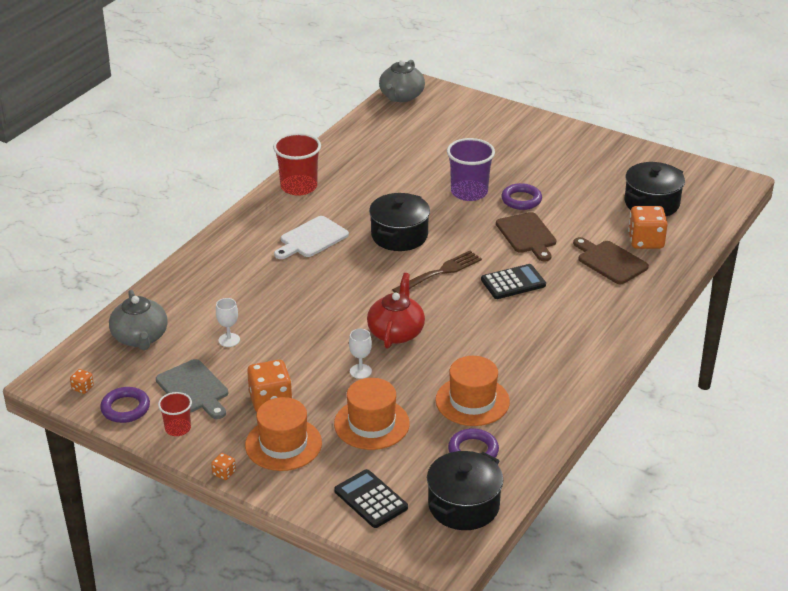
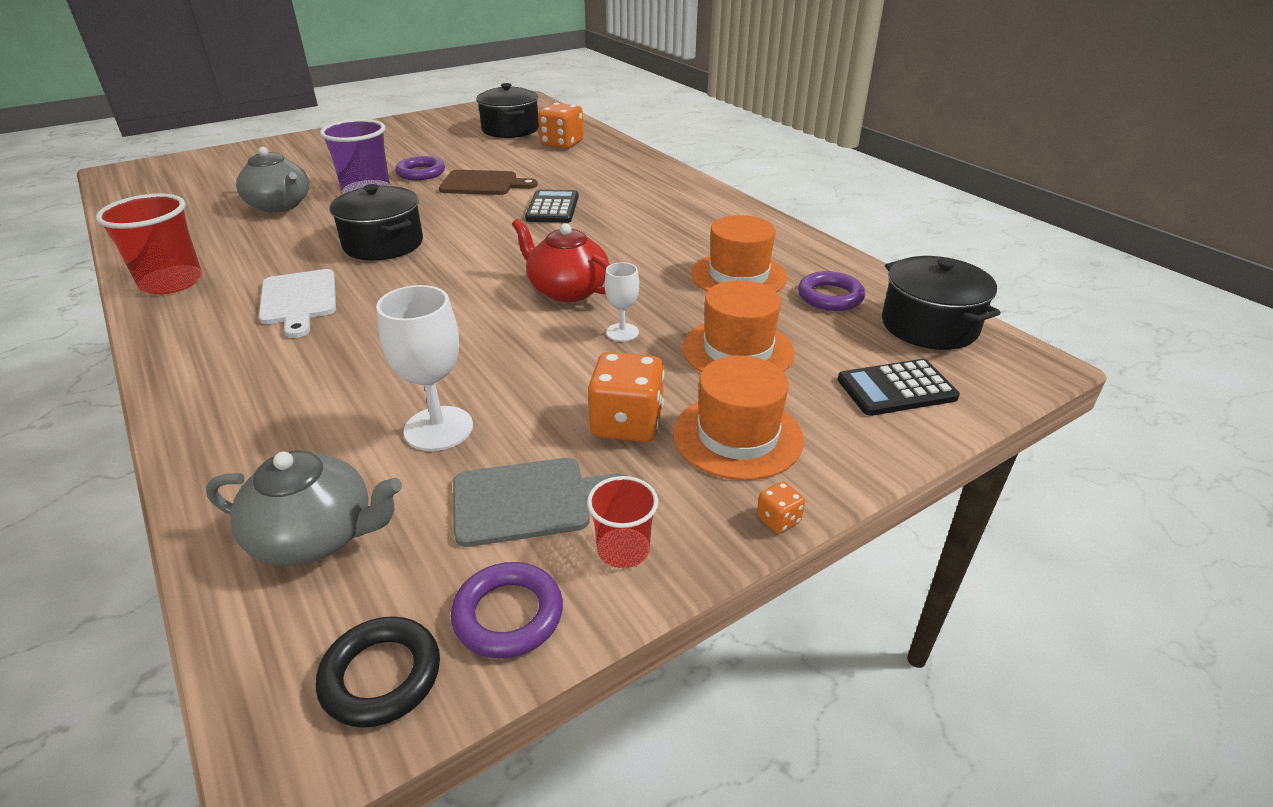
camera: 65 degrees left, 0 degrees up
(83, 388) = (381, 676): orange dice -> black ring
(229, 340) = (438, 428): white goblet -> white goblet, size x1.74
(401, 96) = (126, 182): grey teapot -> grey teapot (280, 205)
(440, 272) = (486, 238): brown fork -> none
(610, 261) = (573, 162): brown cutting board -> none

